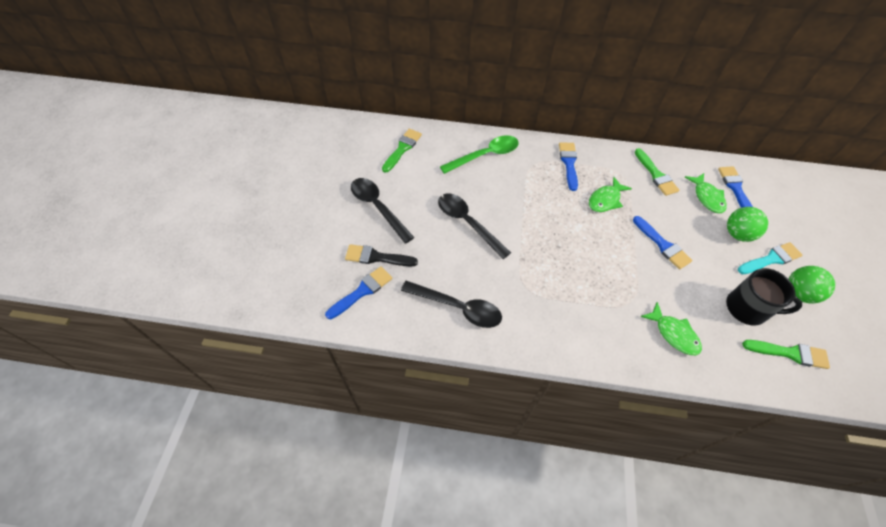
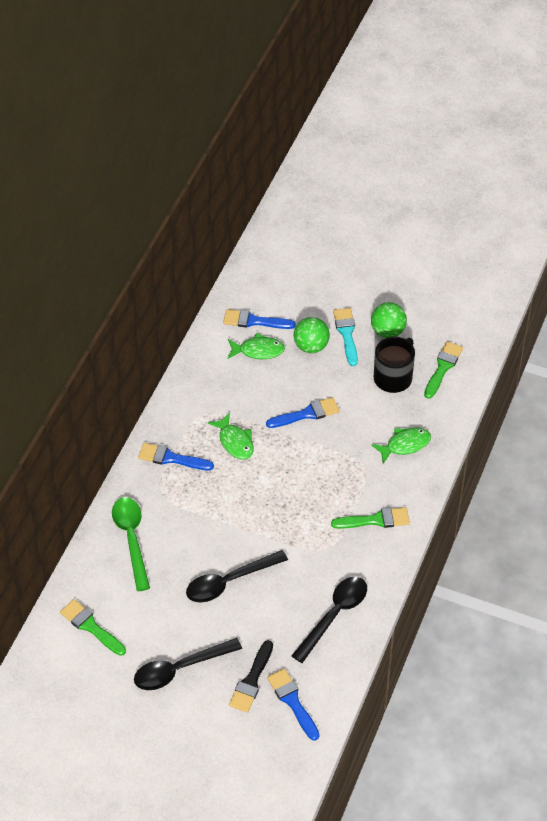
camera: 75 degrees left, 5 degrees down
(656, 175) = (214, 382): green brush -> green brush (375, 520)

